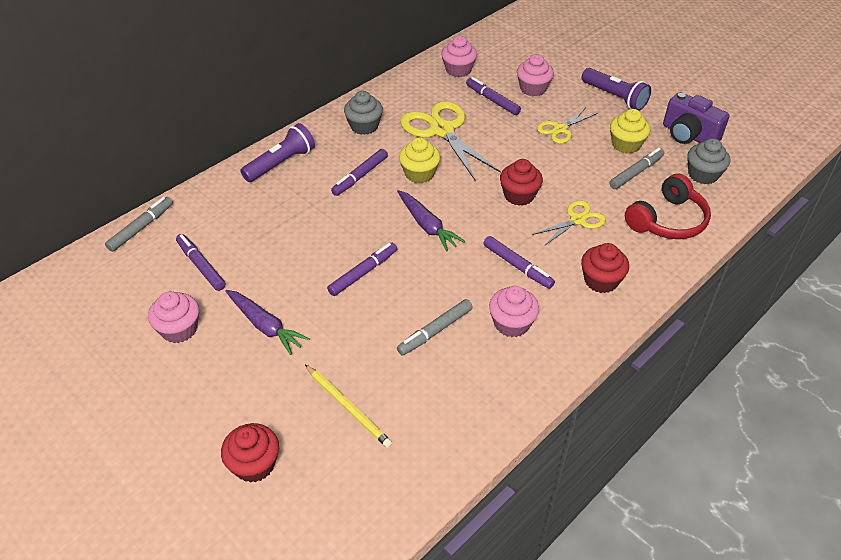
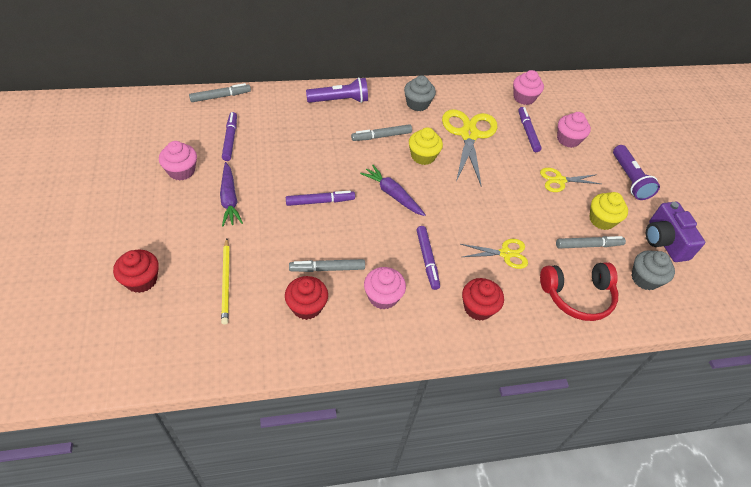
camera: 30 degrees right, 5 degrees up
(360, 176) = (381, 136): purple marker -> grey marker
(427, 226) = (392, 195): purple carrot -> purple carrot turned 135 degrees clockwise
(519, 195) = (479, 211): red cupcake -> red cupcake (306, 306)

